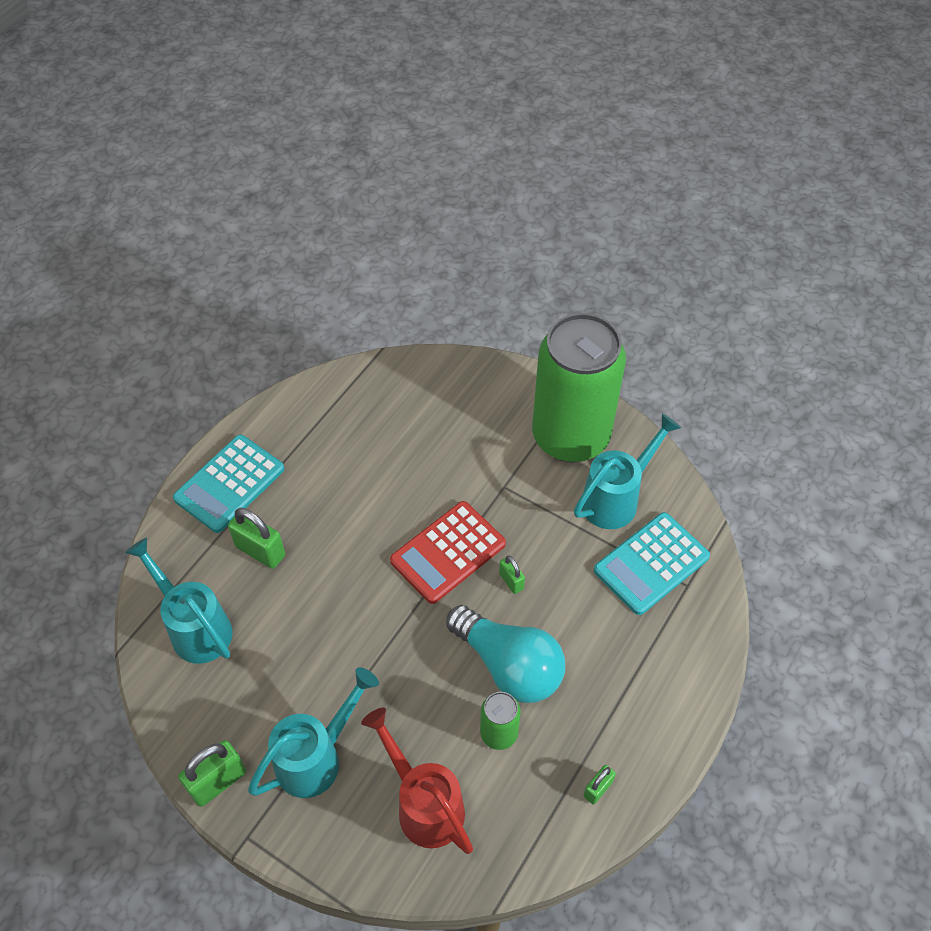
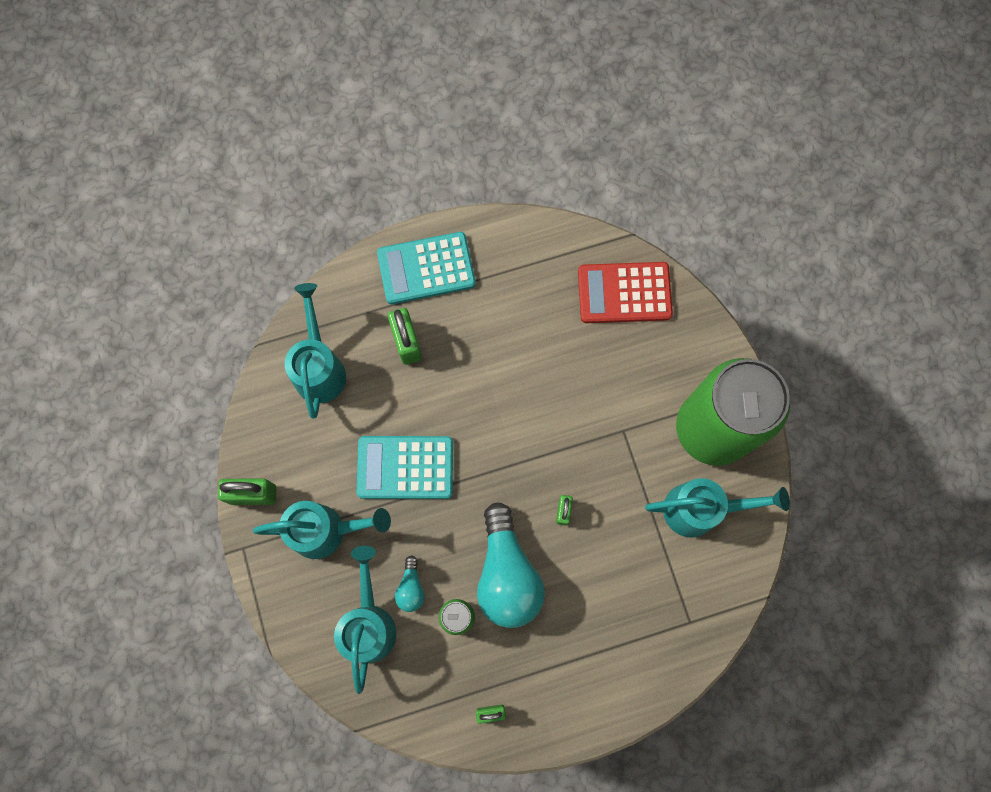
camera: 40 degrees right, 20 degrees up
(424, 804) = (369, 623): red watering can -> turquoise watering can
(436, 743) = (411, 588): none -> turquoise light bulb
(448, 552) = (537, 451): red calculator -> red calculator (624, 293)
(651, 564) = (678, 583): turquoise calculator -> turquoise calculator (405, 468)

